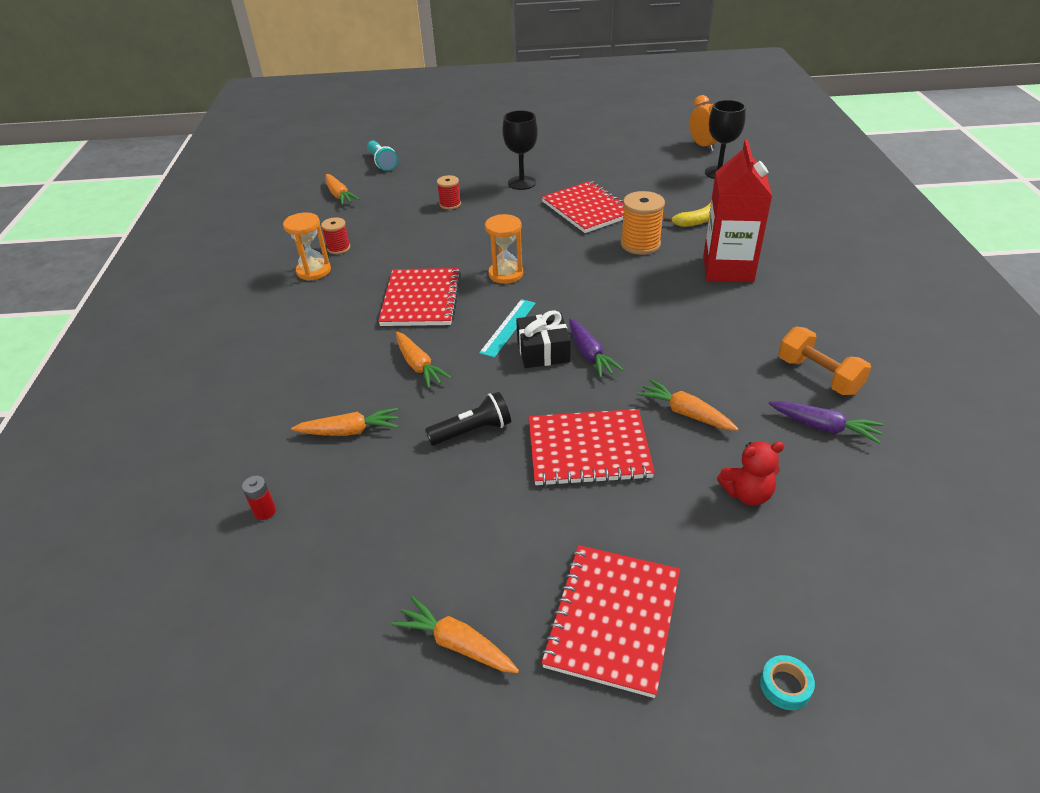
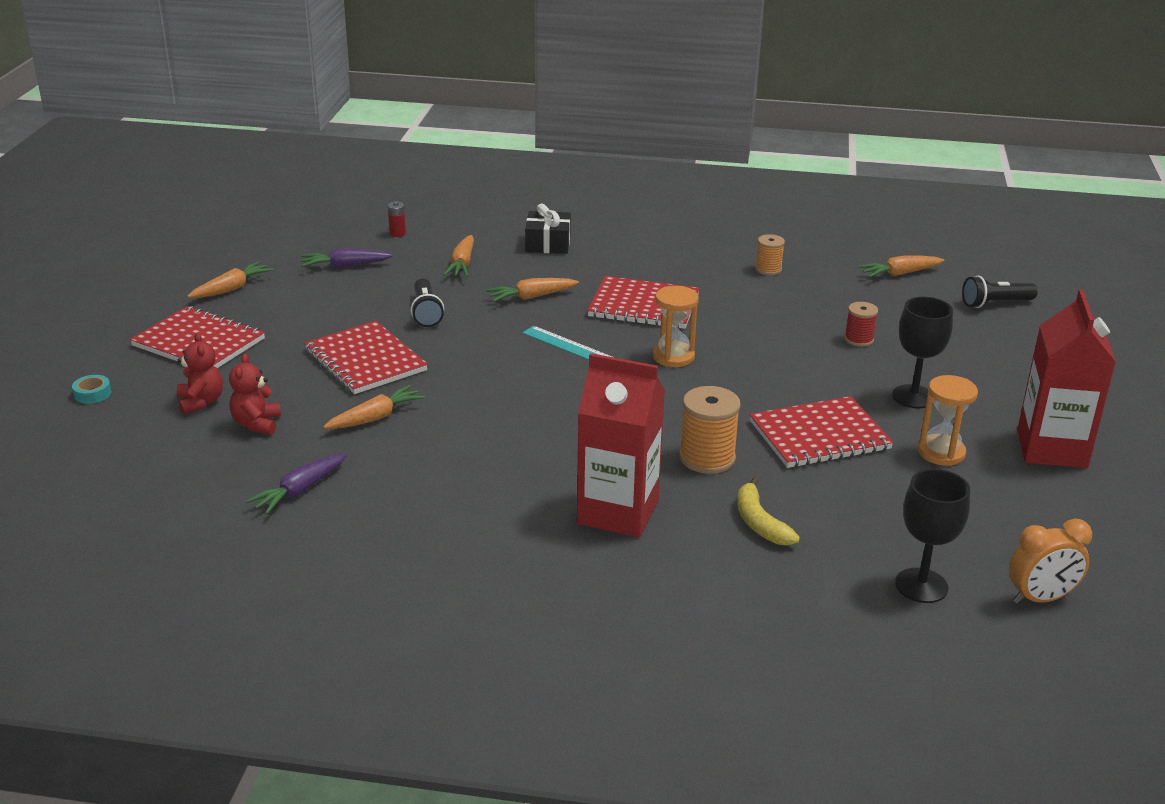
camera: 100 degrees right, 10 degrees down
(314, 271) = (724, 256): orange hourglass -> orange hourglass (941, 452)
(338, 248) = (768, 269): red spool -> orange spool
(382, 162) = (995, 303): turquoise flashlight -> black flashlight
(543, 351) = (517, 359): black gift -> black gift (548, 244)
(560, 145) = (1051, 449): none -> red carton
(588, 449) = (365, 360): red notebook -> red notebook turned 45 degrees counterclockwise
(589, 354) = (496, 383): purple carrot -> purple carrot (345, 266)
(737, 558) = (201, 402): none -> red teddy bear
(818, 376) = (374, 514): orange dumbbell -> none

